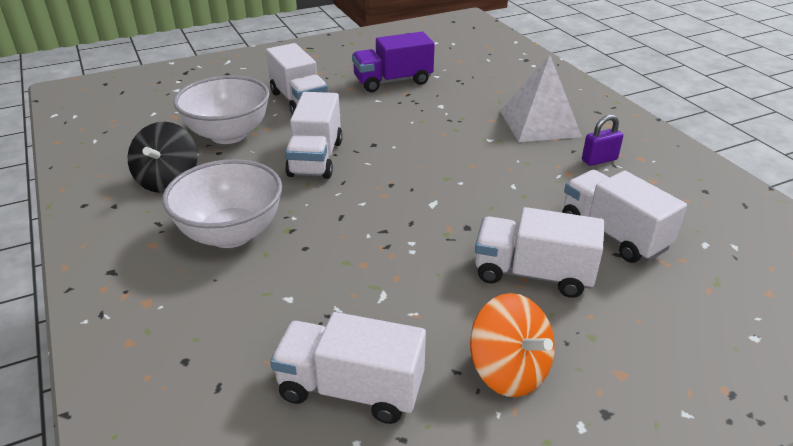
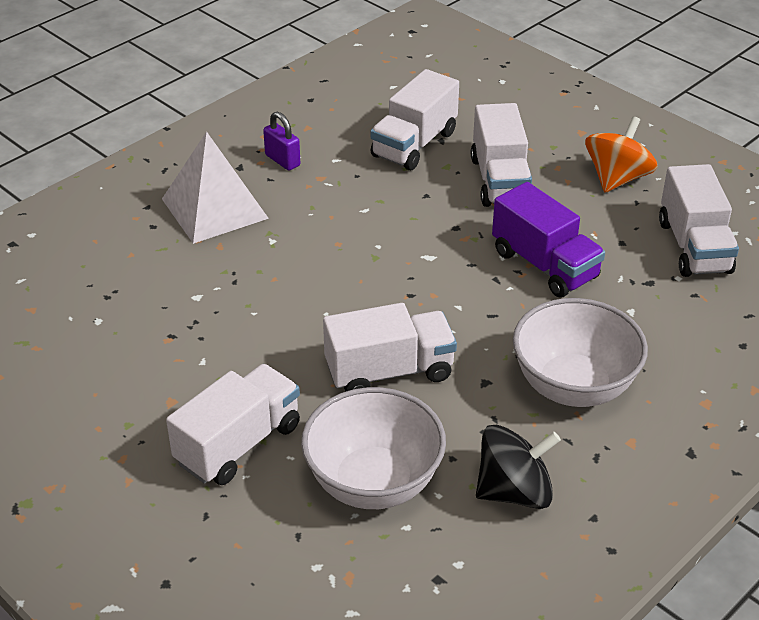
camera: 110 degrees left, 5 degrees up
(393, 81) = (134, 361): purple truck -> purple truck (544, 265)

